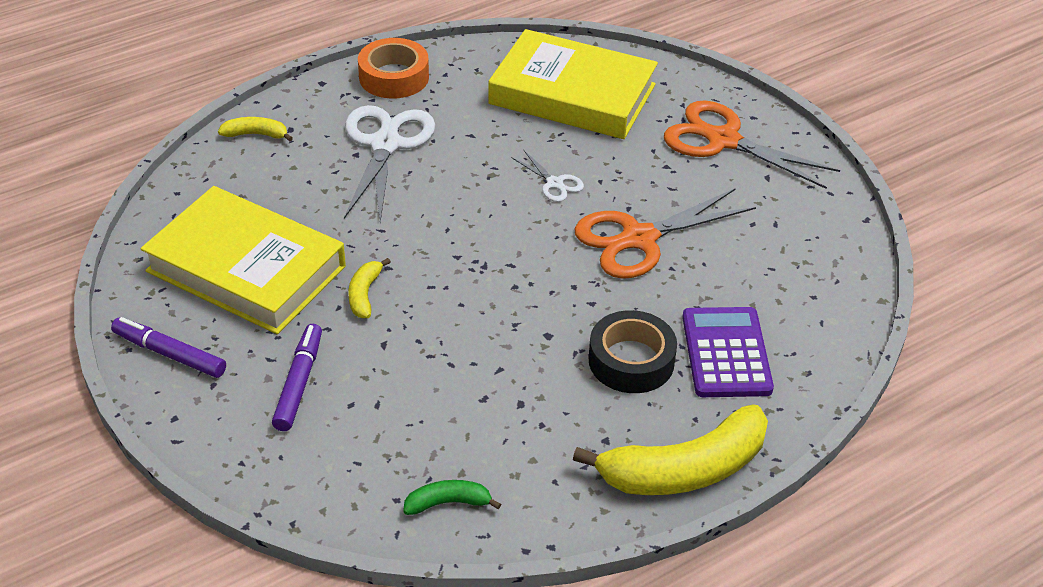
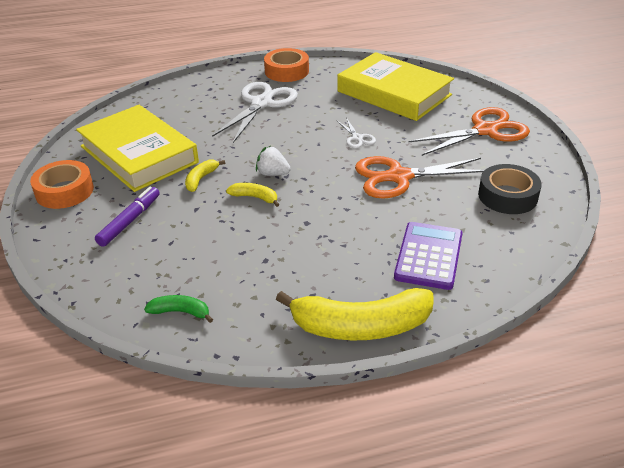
camera: 20 degrees right, 5 degrees down
(169, 354) = (64, 191): purple marker -> orange tape
(256, 134) = (188, 88): yellow banana -> yellow banana (255, 197)
(463, 265) = (272, 174): none -> white strawberry
(631, 361) = (356, 248): black tape -> black tape (507, 196)
(723, 140) = (485, 130): orange scissors -> orange scissors turned 105 degrees clockwise

